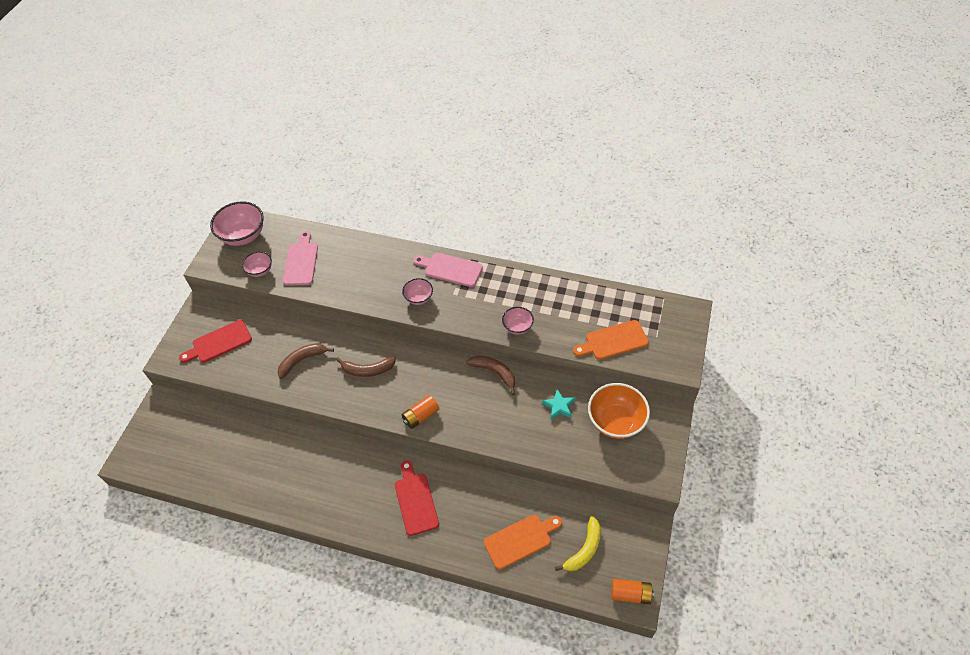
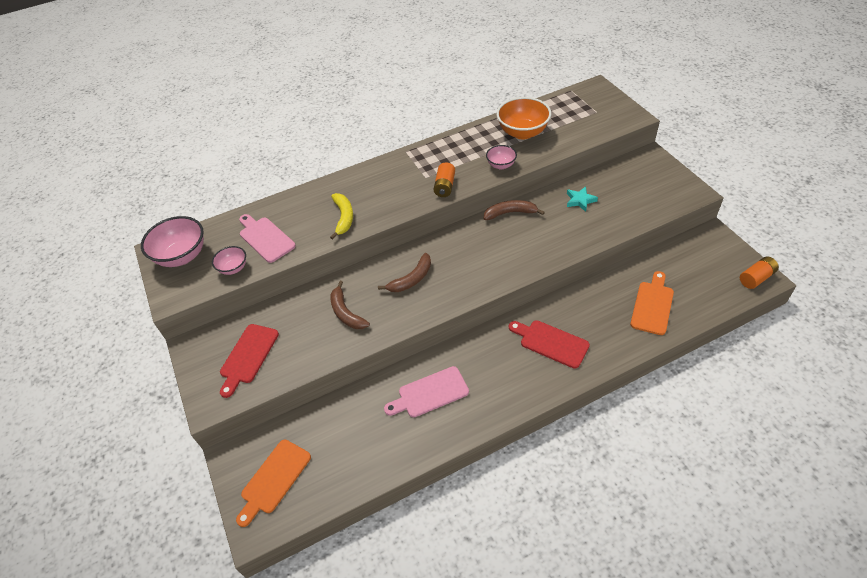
camera: 40 degrees left, 5 degrees down
(302, 360) = (346, 313): brown banana -> brown banana turned 45 degrees counterclockwise
(419, 298) = (402, 196): pink bowl -> none
(421, 416) = (494, 276): orange battery -> orange battery (445, 186)
(451, 269) = (402, 164): pink cutting board -> pink cutting board (430, 393)
(584, 549) = (697, 277): yellow banana -> yellow banana (344, 217)
(613, 341) = (574, 131): orange cutting board -> orange cutting board (274, 479)
(615, 422) = (626, 183): orange bowl -> orange bowl (522, 132)

